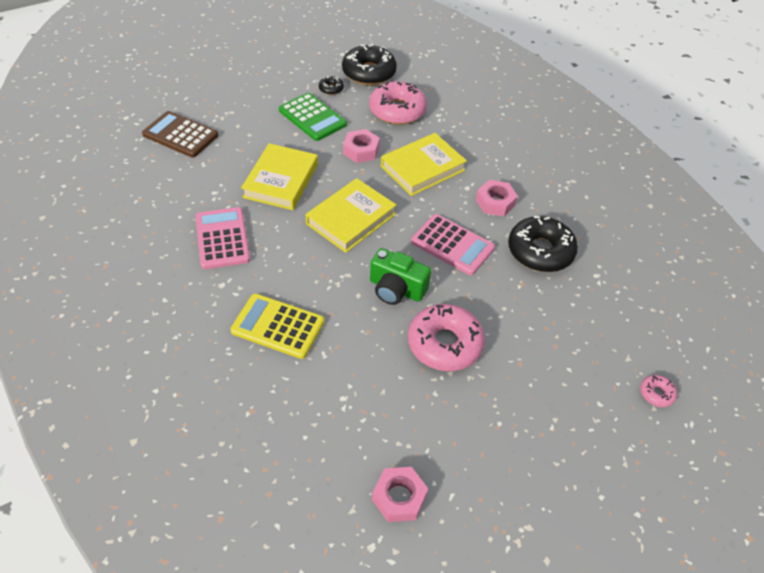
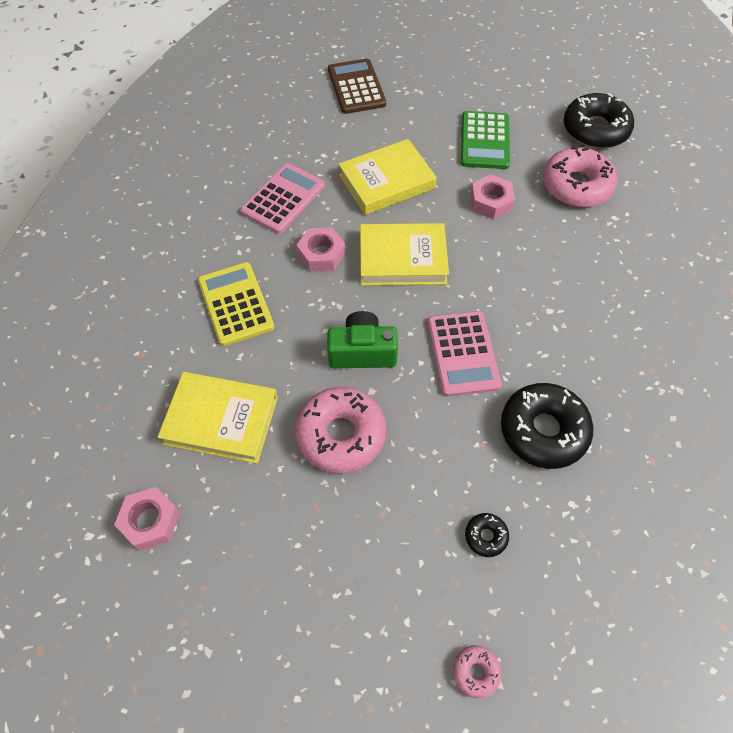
camera: 50 degrees right, 10 degrees up
(331, 89) = (536, 124): black donut -> black donut (486, 536)
(396, 289) = (362, 352): green camera -> green camera turned 105 degrees clockwise
(422, 168) = (528, 259): yellow book -> yellow book (221, 420)
(495, 202) = (559, 347): pink nut -> pink nut (321, 254)

